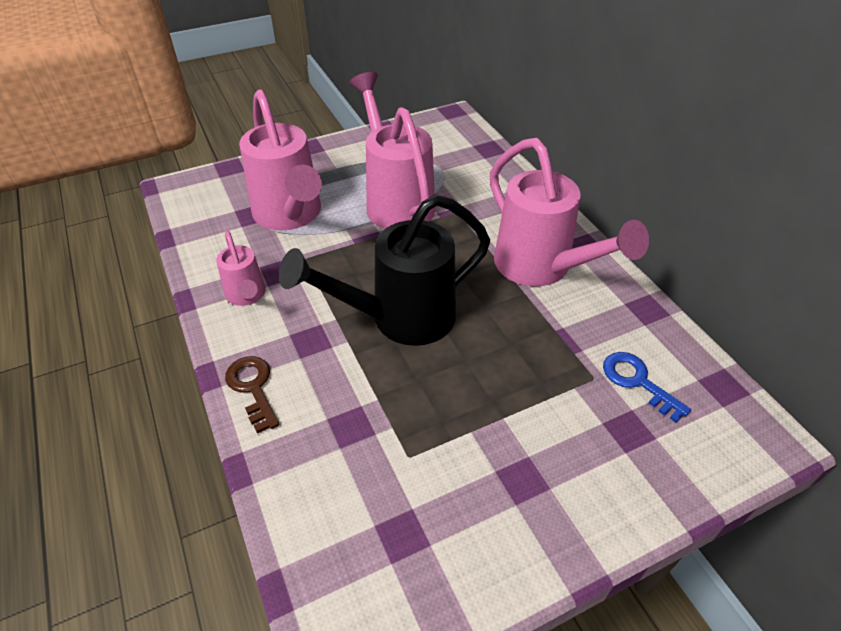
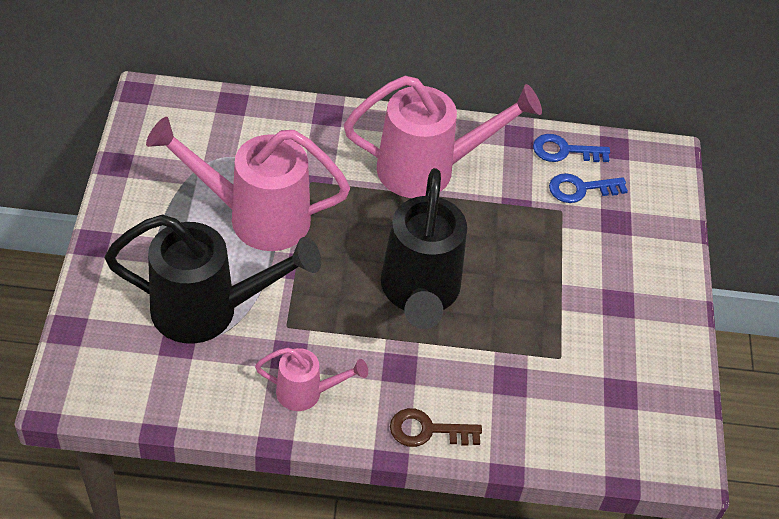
camera: 65 degrees left, 5 degrees up
(290, 216) = (209, 311): pink watering can -> black watering can
(670, 348) = (564, 151): none -> blue key

